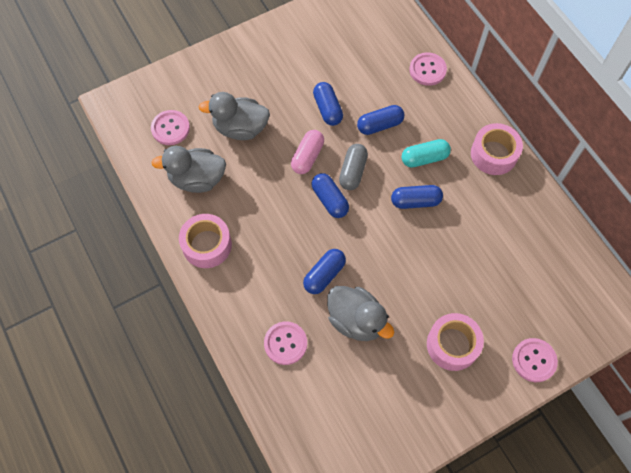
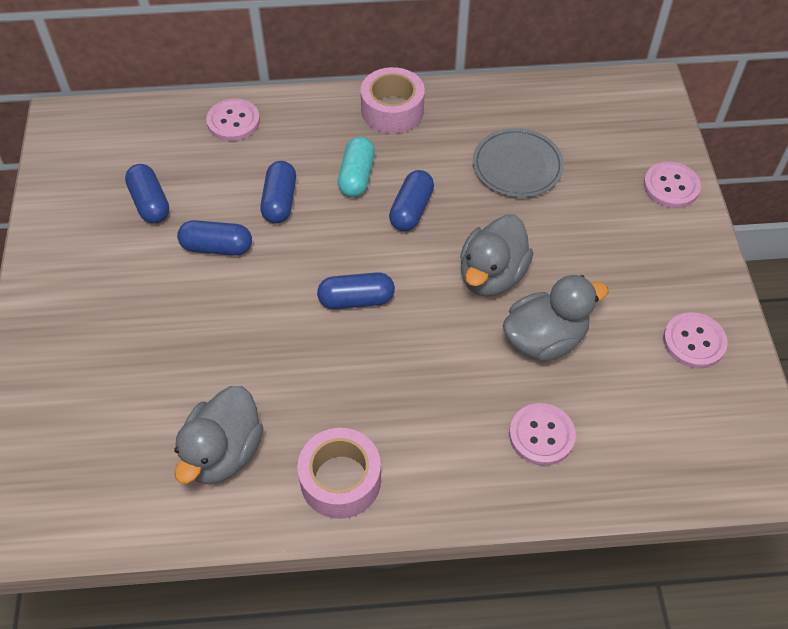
camera: 65 degrees left, 10 degrees down
(170, 128) = (111, 458): pink button -> pink button (694, 341)
(240, 128) = (175, 363): grey duck -> grey duck (492, 275)
(307, 157) = (275, 299): pink capsule -> none
(324, 275) = (463, 350): blue capsule -> blue capsule (150, 203)
(352, 172) = (329, 257): grey capsule -> none
(452, 345) = (620, 253): pink tape -> none
(491, 251) = (517, 166): none -> grey plate

